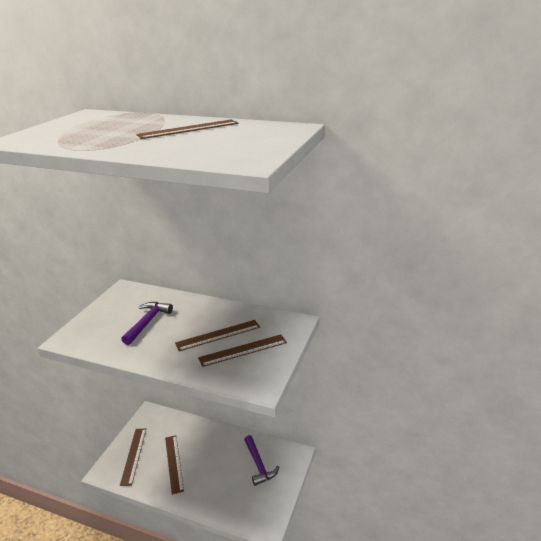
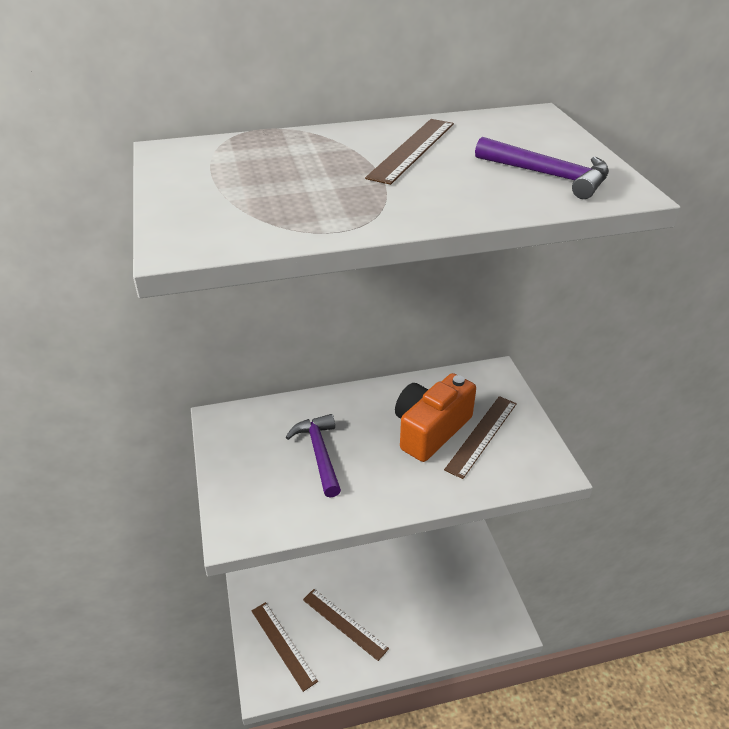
camera: 35 degrees left, 10 degrees up
(218, 335) = (430, 430): brown ruler -> orange camera
(258, 464) = (442, 568): purple hammer -> purple hammer (548, 175)

